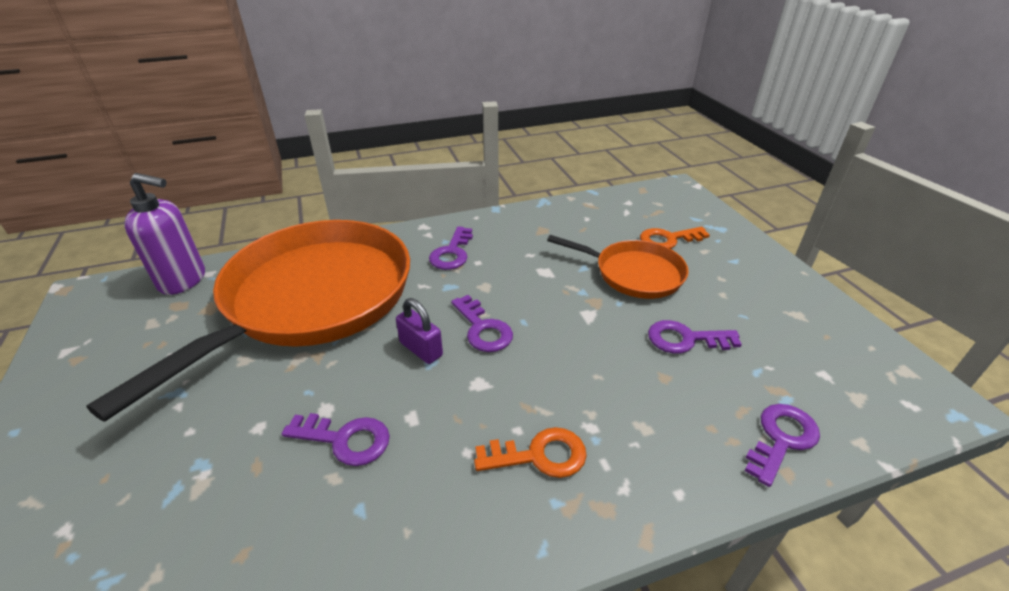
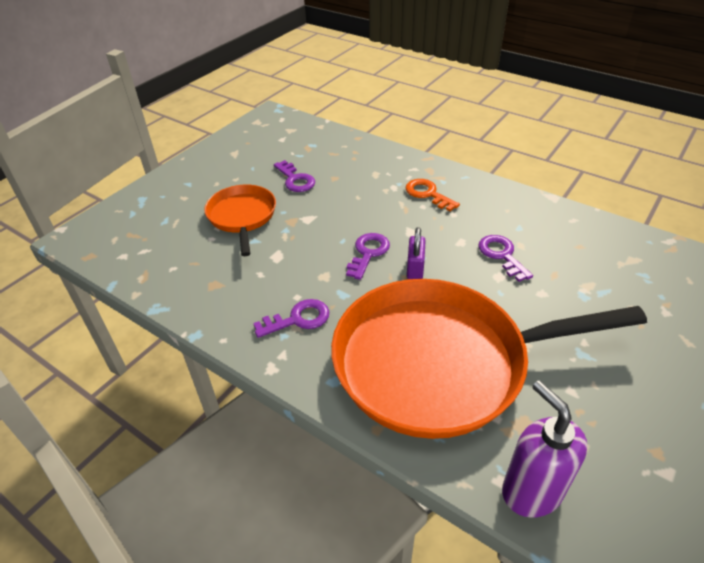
camera: 125 degrees left, 5 degrees up
(668, 239) = (179, 216): orange key -> none
(781, 439) = (340, 142): purple key -> none

